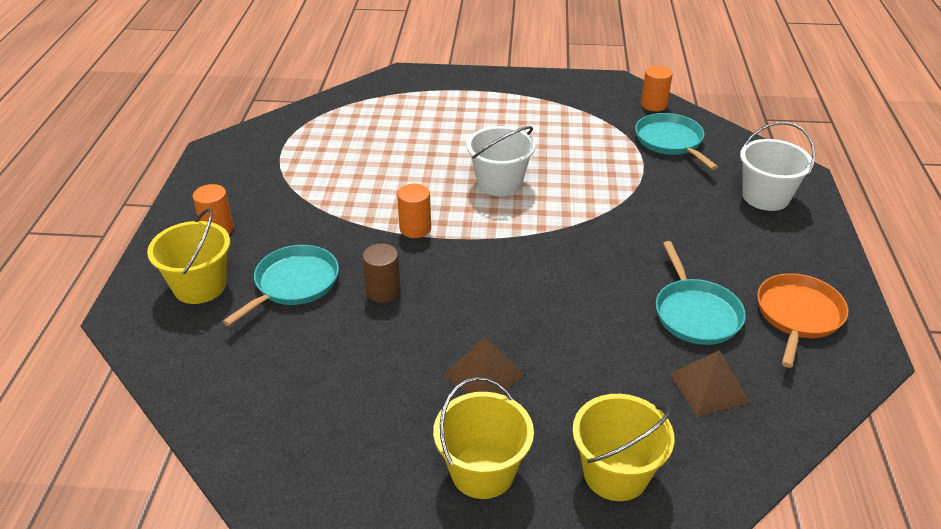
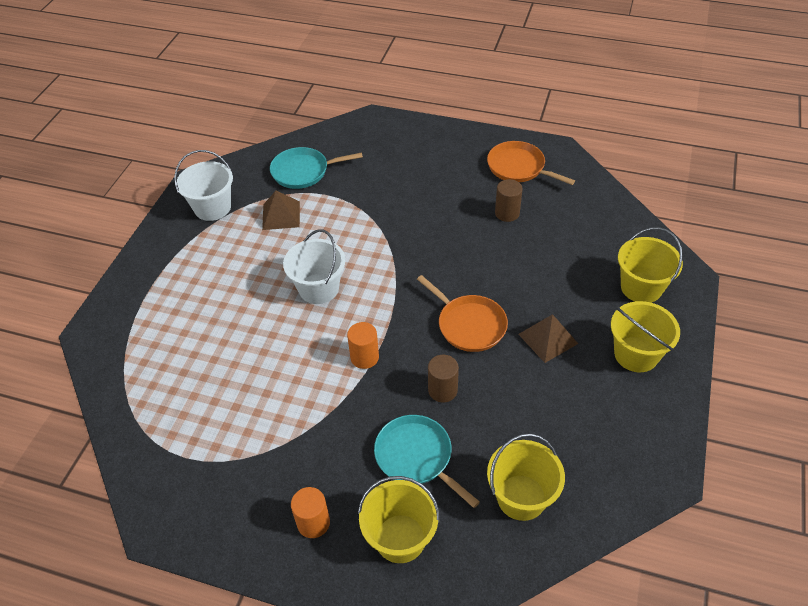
camera: 75 degrees left, 10 degrees up
(248, 371) = (521, 497): none -> yellow bucket
(485, 300) = (469, 324): none -> orange pan
(653, 105) = (245, 167): orange cylinder -> none
(695, 313) = (507, 213): turquoise pan -> brown cylinder
(709, 388) = (575, 226): brown pyramid -> brown pyramid (281, 215)
(765, 197) = (393, 143): white bucket -> white bucket (212, 208)

